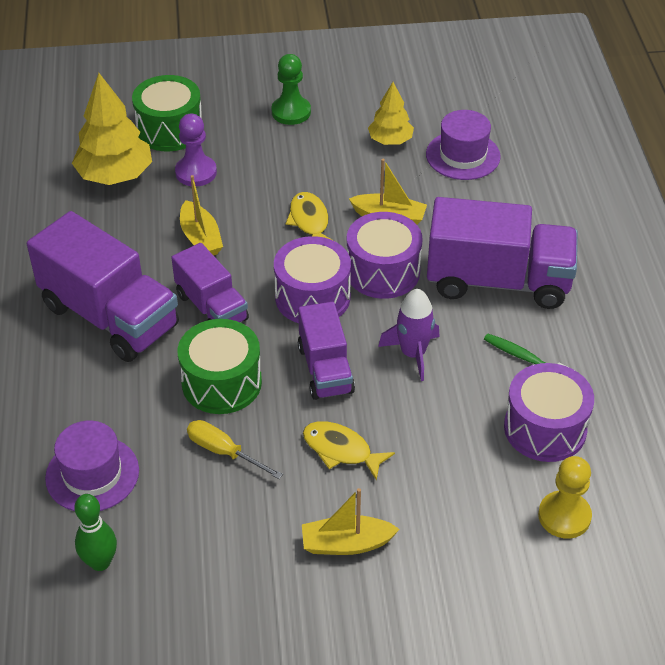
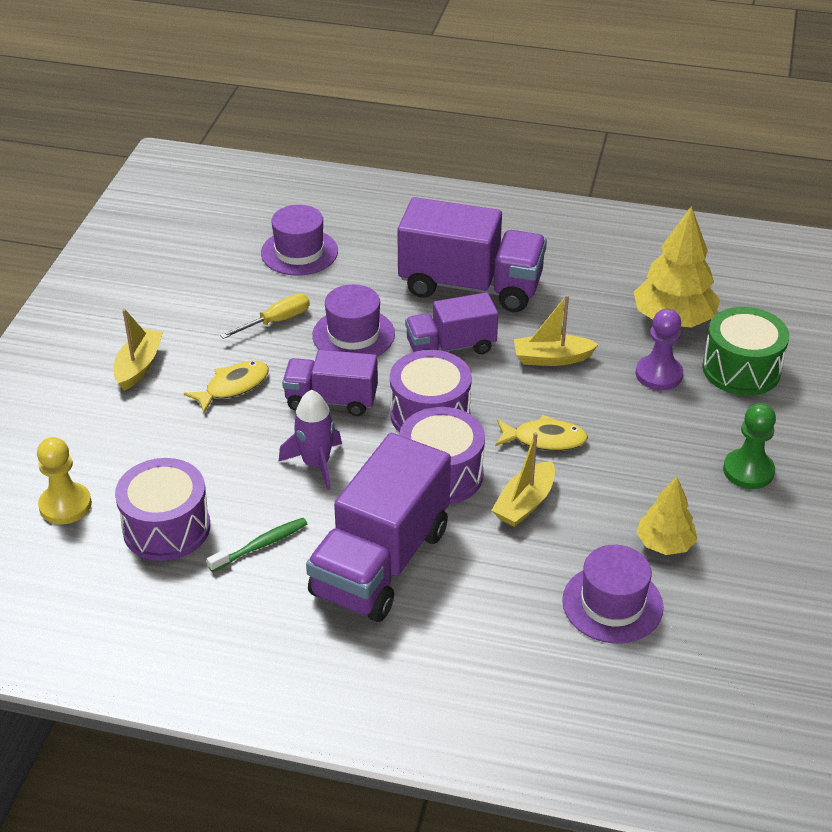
camera: 110 degrees right, 5 degrees down
(100, 562) = (215, 244): green bowling pin -> none
(109, 316) = (470, 286): purple truck -> purple truck turned 135 degrees counterclockwise
(221, 382) = (353, 335): green drum -> purple hat

